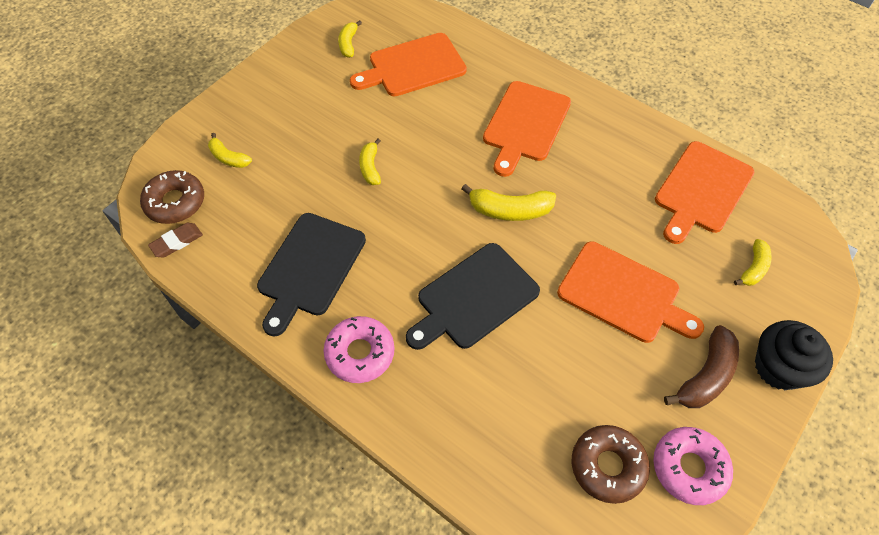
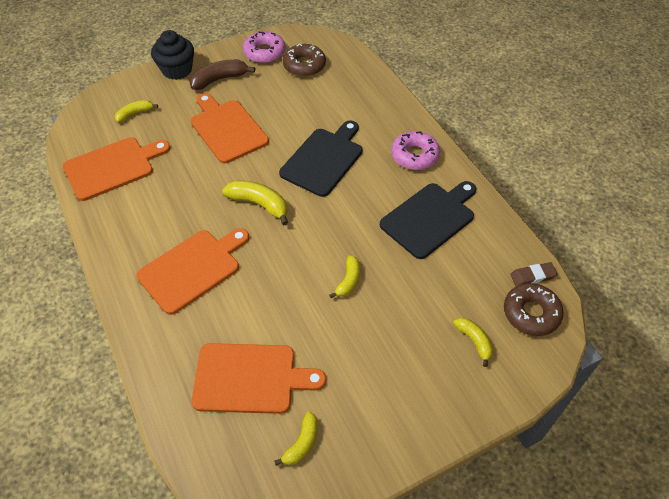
camera: 155 degrees left, 5 degrees down
(474, 298) = (324, 159): black cutting board -> black cutting board turned 45 degrees counterclockwise

